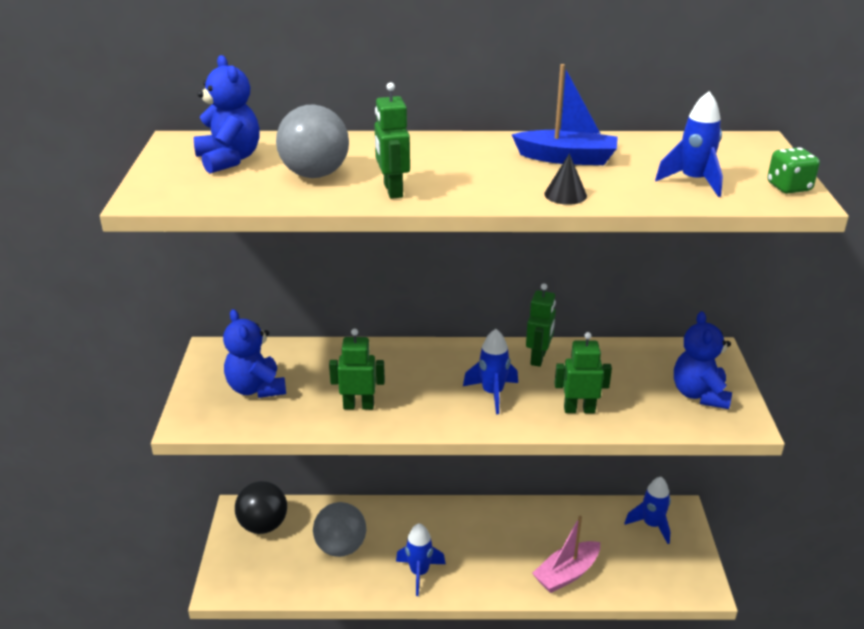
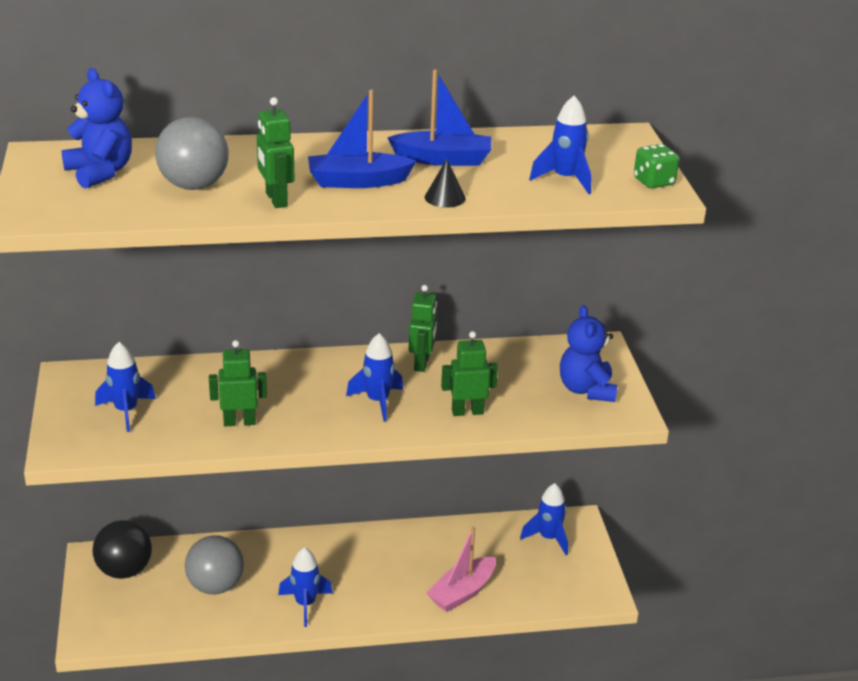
camera: 10 degrees left, 0 degrees up
(256, 388) = (126, 411): blue teddy bear -> blue rocket
(477, 176) = (357, 181): none -> blue boat

